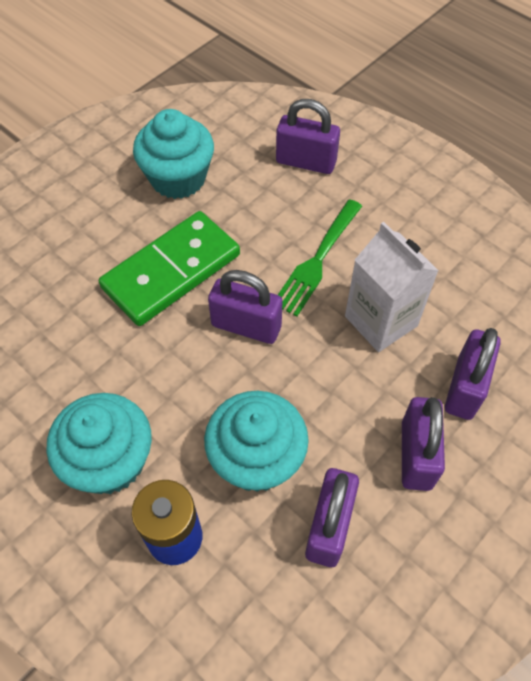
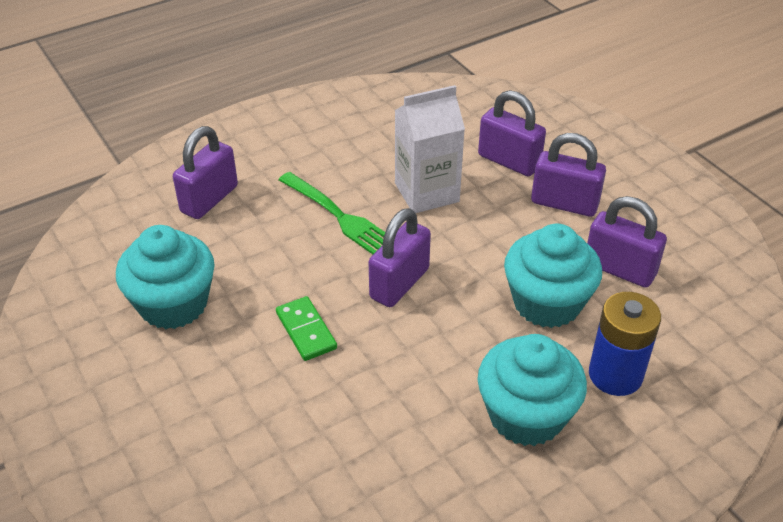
camera: 75 degrees left, 15 degrees down
(171, 271) = (306, 331): green domino -> green domino, size x0.49

